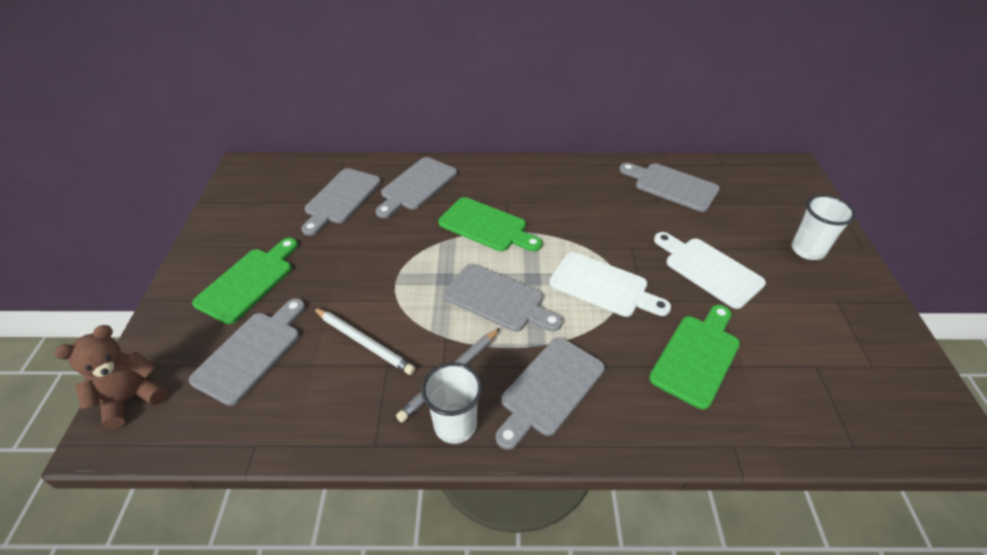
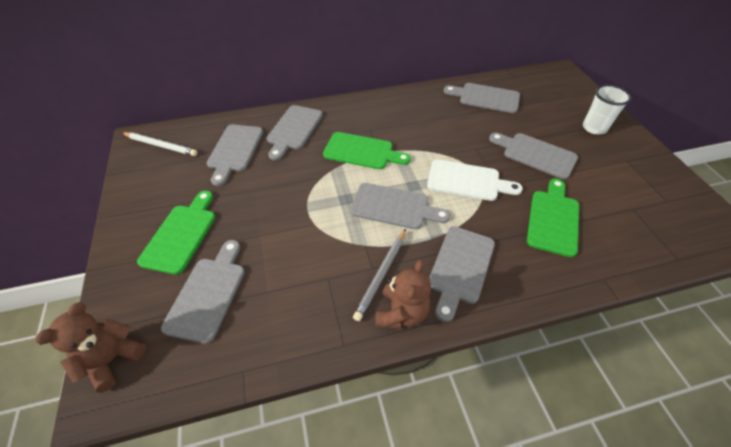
camera: 15 degrees left, 5 degrees up
(363, 342) = (301, 264): white pencil -> white pencil (160, 145)
(455, 425) = (401, 313): white cup -> brown teddy bear
(709, 270) = (535, 154): white cutting board -> grey cutting board

